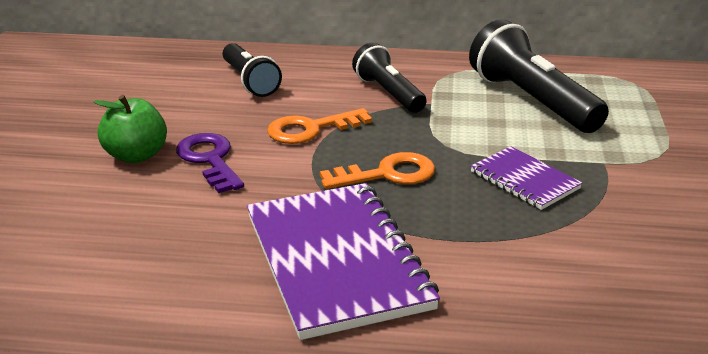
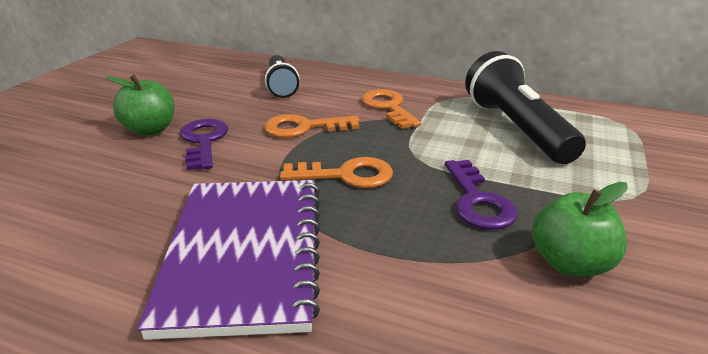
camera: 15 degrees right, 0 degrees up
(389, 93) = (388, 107): black flashlight -> orange key
(524, 180) = (477, 201): purple notebook -> purple key
(622, 221) = (570, 263): none -> green apple

